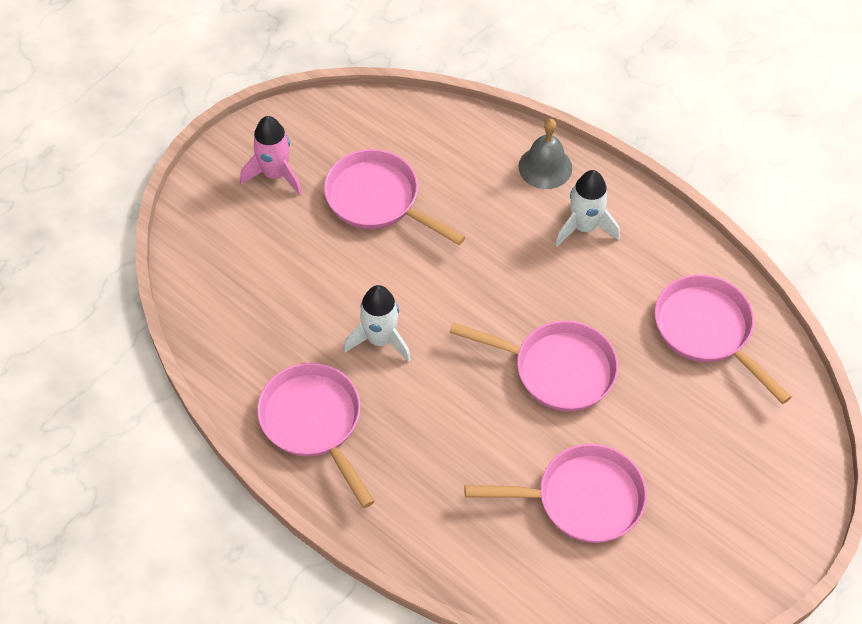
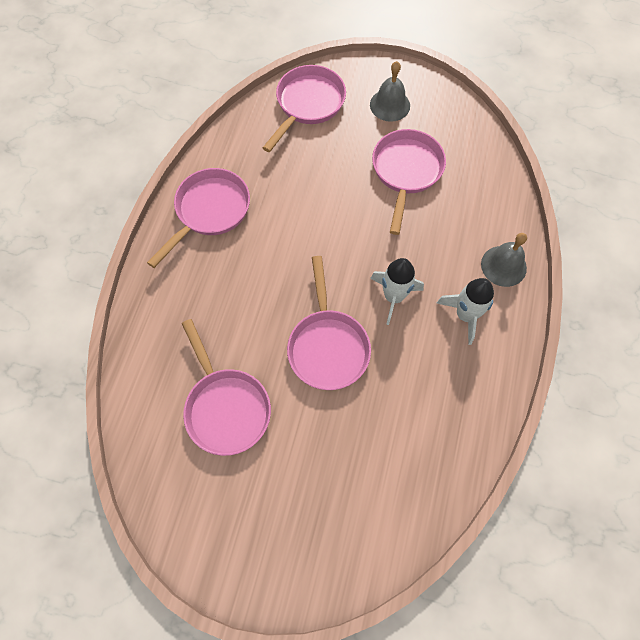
camera: 65 degrees right, 10 degrees up
(275, 174) = (390, 105): pink rocket -> grey bell
(380, 339) = (293, 222): white rocket -> white rocket (393, 297)
(707, 331) = (421, 445): pink pan -> pink pan (308, 104)

